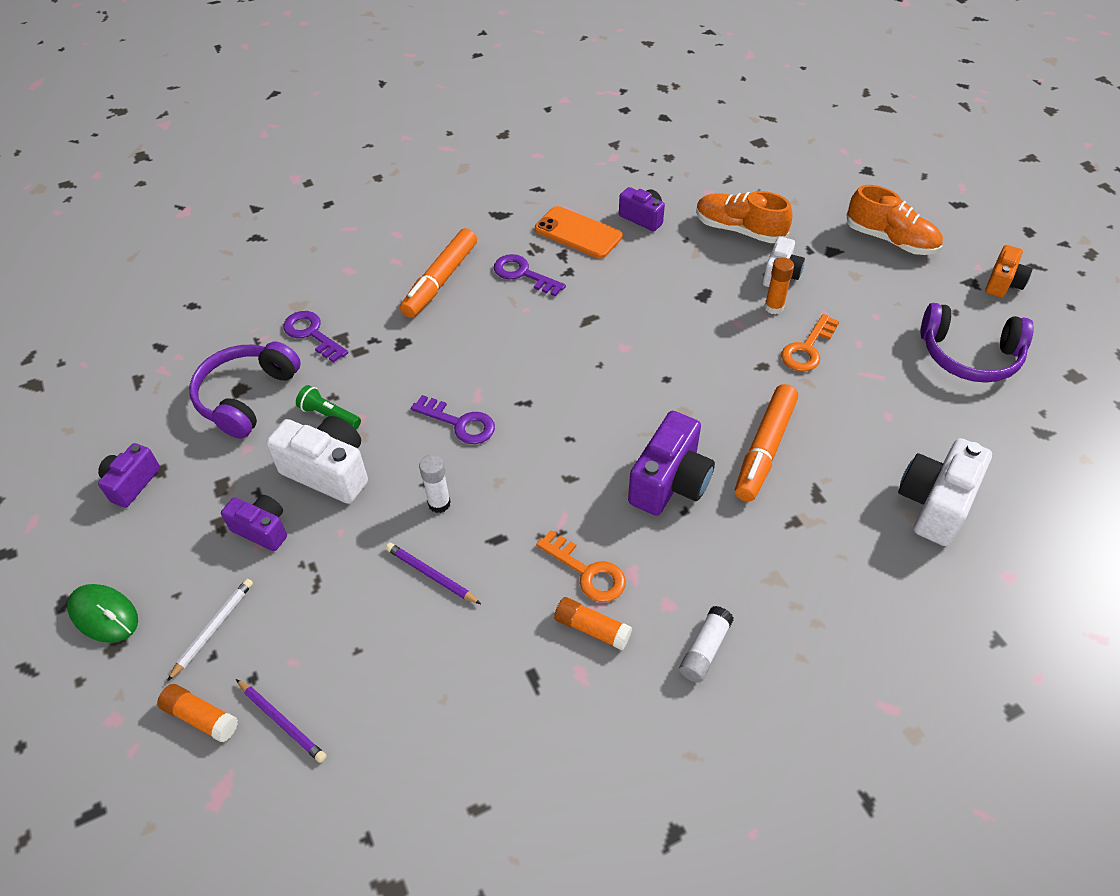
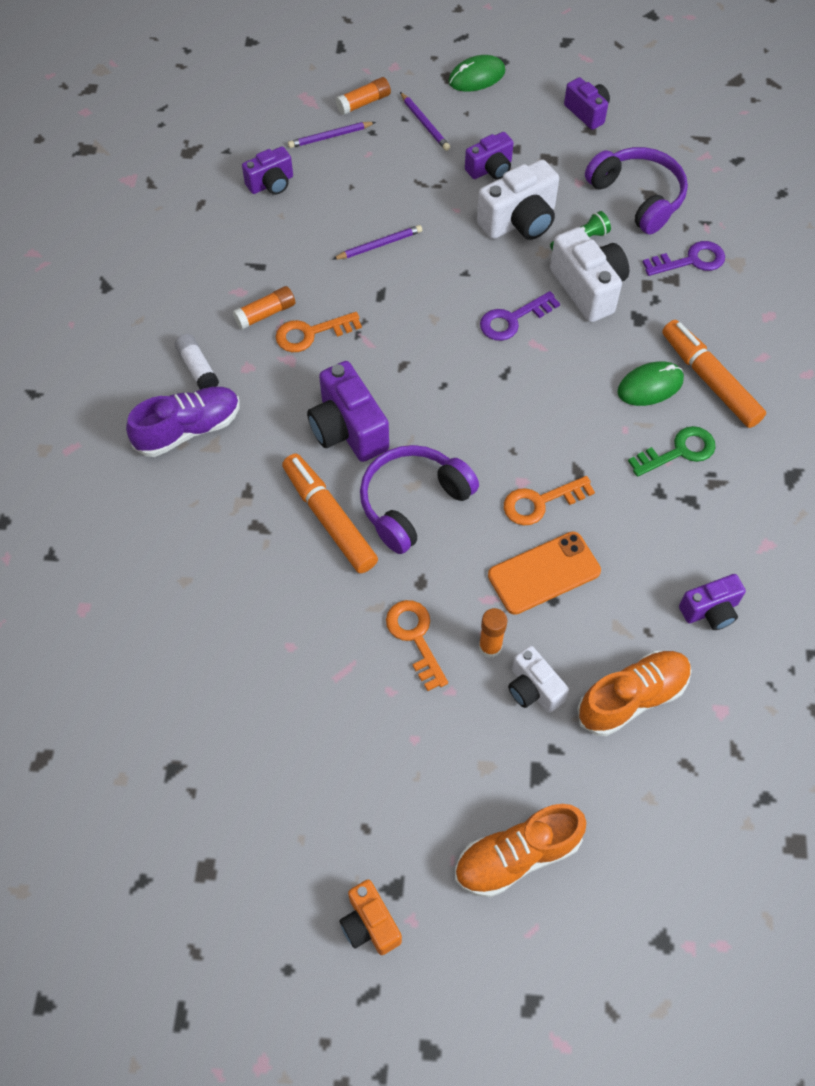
camera: 120 degrees right, 10 degrees up
(214, 628) = (424, 124): white pencil -> purple pencil
(398, 743) = (271, 184): none -> purple camera
(439, 503) = (439, 274): white glue stick -> none
(471, 310) = (650, 386): none -> green mouse
(523, 274) = (679, 451): purple key -> green key
(578, 233) = (718, 533): orange phone -> orange phone (544, 573)
(633, 329) = (540, 502): none -> orange key
(777, 611) = (188, 429): none -> purple shoe
(934, 504) = (181, 608): white camera -> white camera (588, 288)
(969, 355) = (302, 786): purple headphones -> purple headphones (413, 503)

